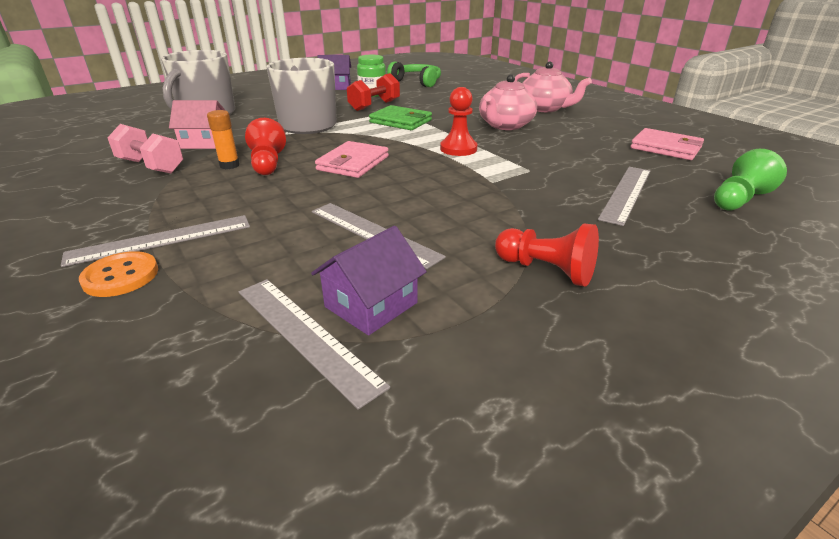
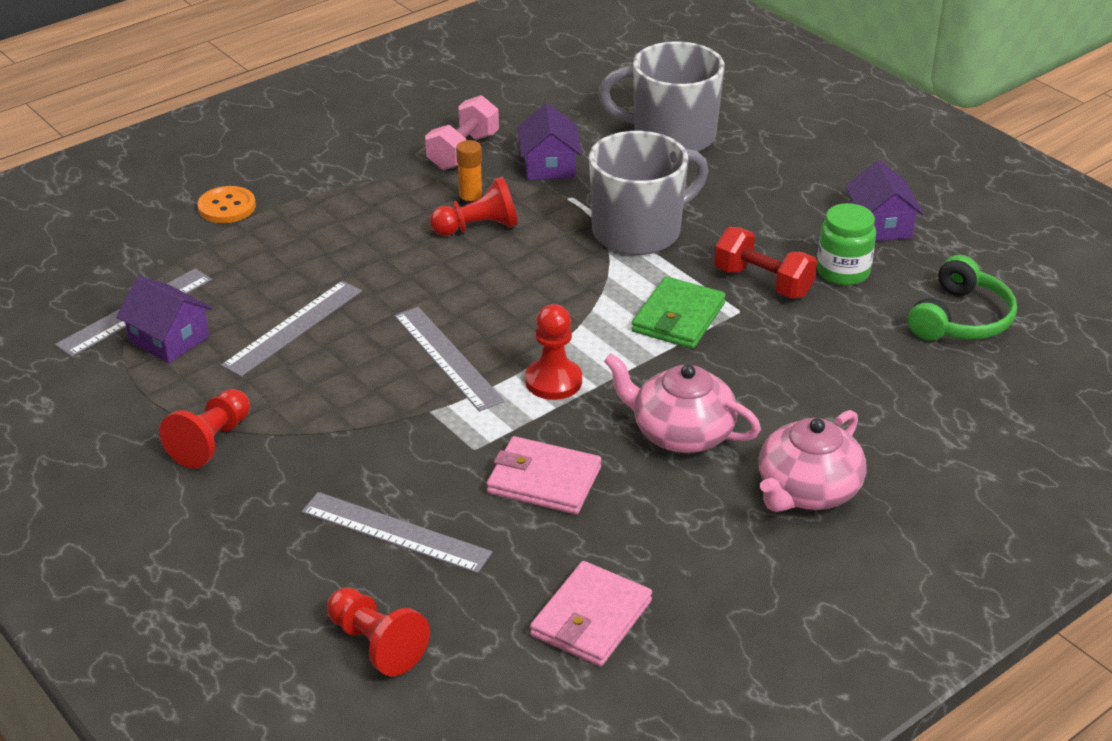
camera: 85 degrees right, 5 degrees up
(161, 239) = (287, 208): grey ruler -> grey ruler (447, 358)
(205, 142) = (549, 165): pink house -> purple house
(353, 163) = (486, 292): pink wallet -> pink wallet (544, 480)
(738, 200) = (376, 644): green pawn -> red pawn

